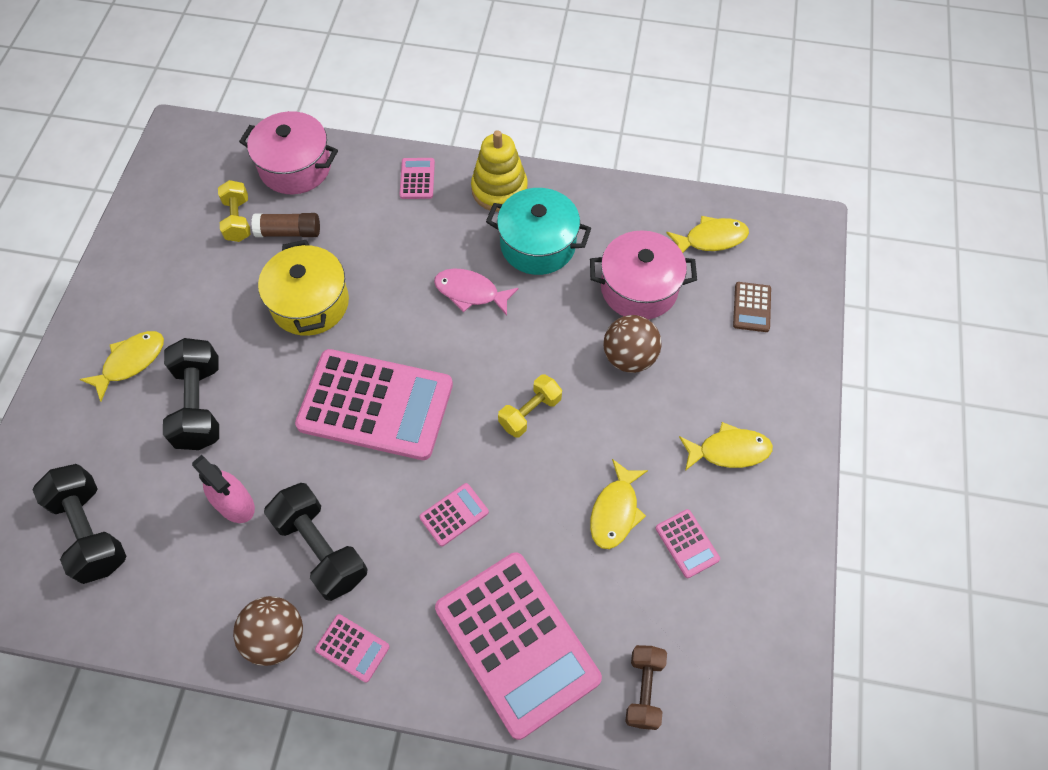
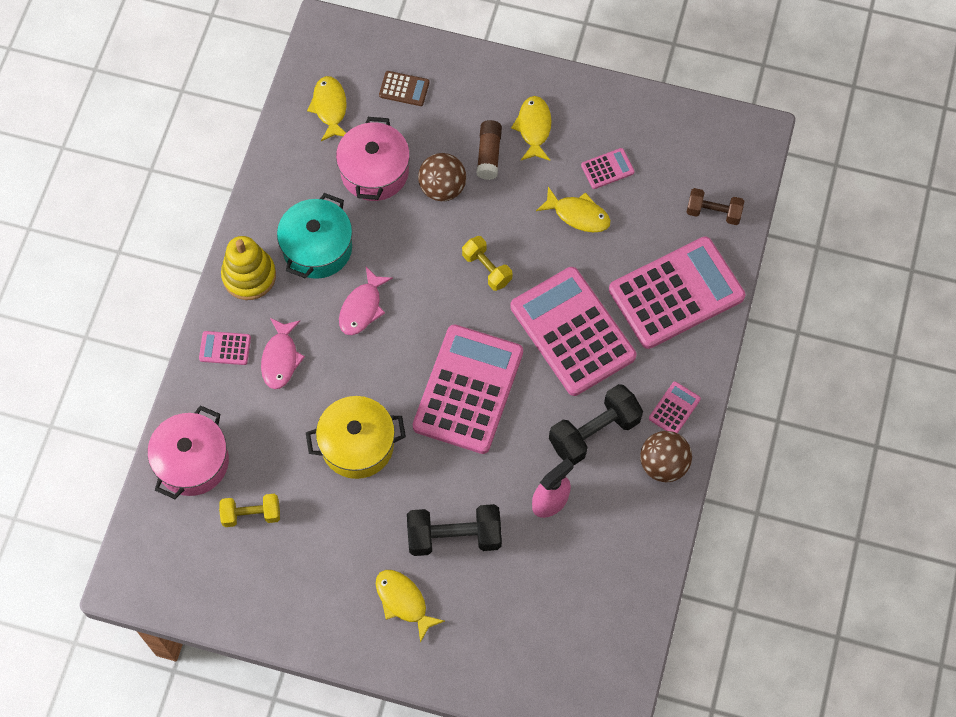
camera: 85 degrees left, 5 degrees up
(91, 531) = (566, 617): black dumbbell -> none
(289, 232) = (273, 466): brown glue stick -> brown glue stick (489, 154)
(407, 226) = (280, 358): none -> pink fish
(454, 514) = (572, 332): pink calculator -> pink calculator, size x2.45

